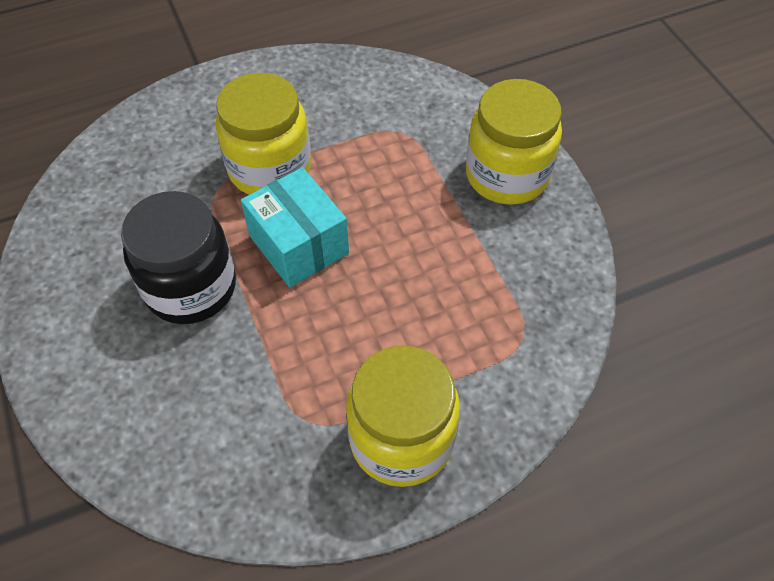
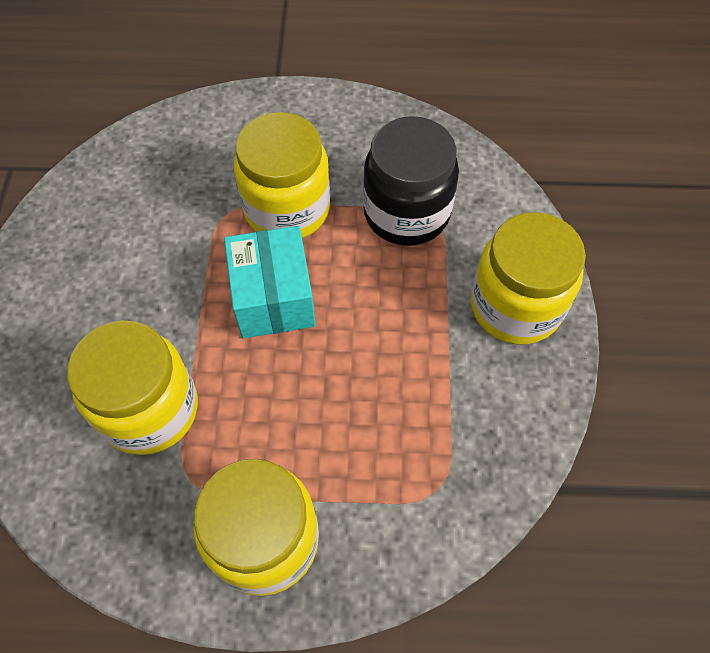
camera: 25 degrees right, 5 degrees up
(191, 287) = (156, 301): black jar -> black jar (406, 213)
(237, 379) = (149, 409): none -> yellow jar

